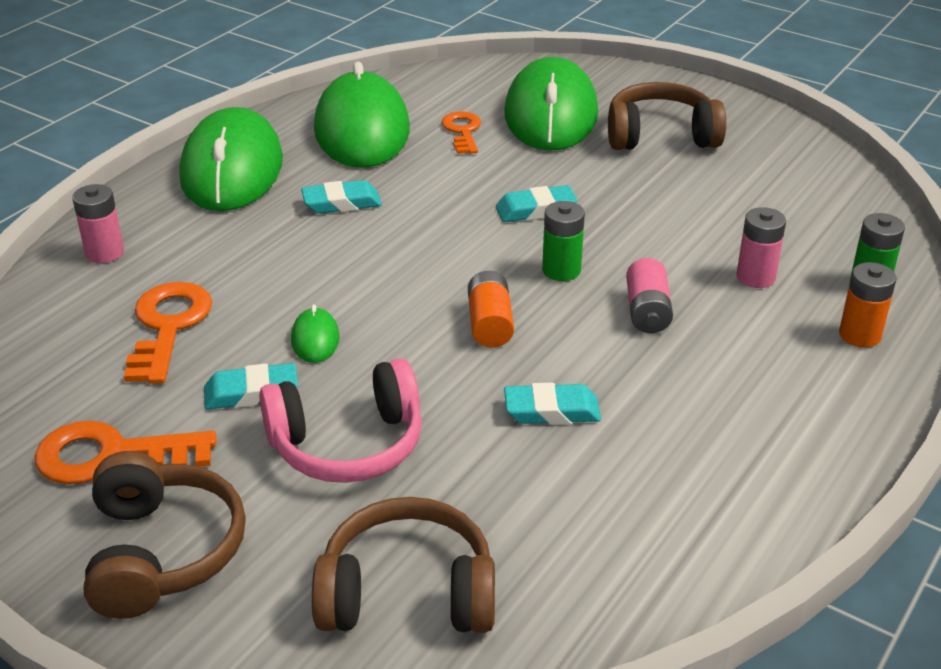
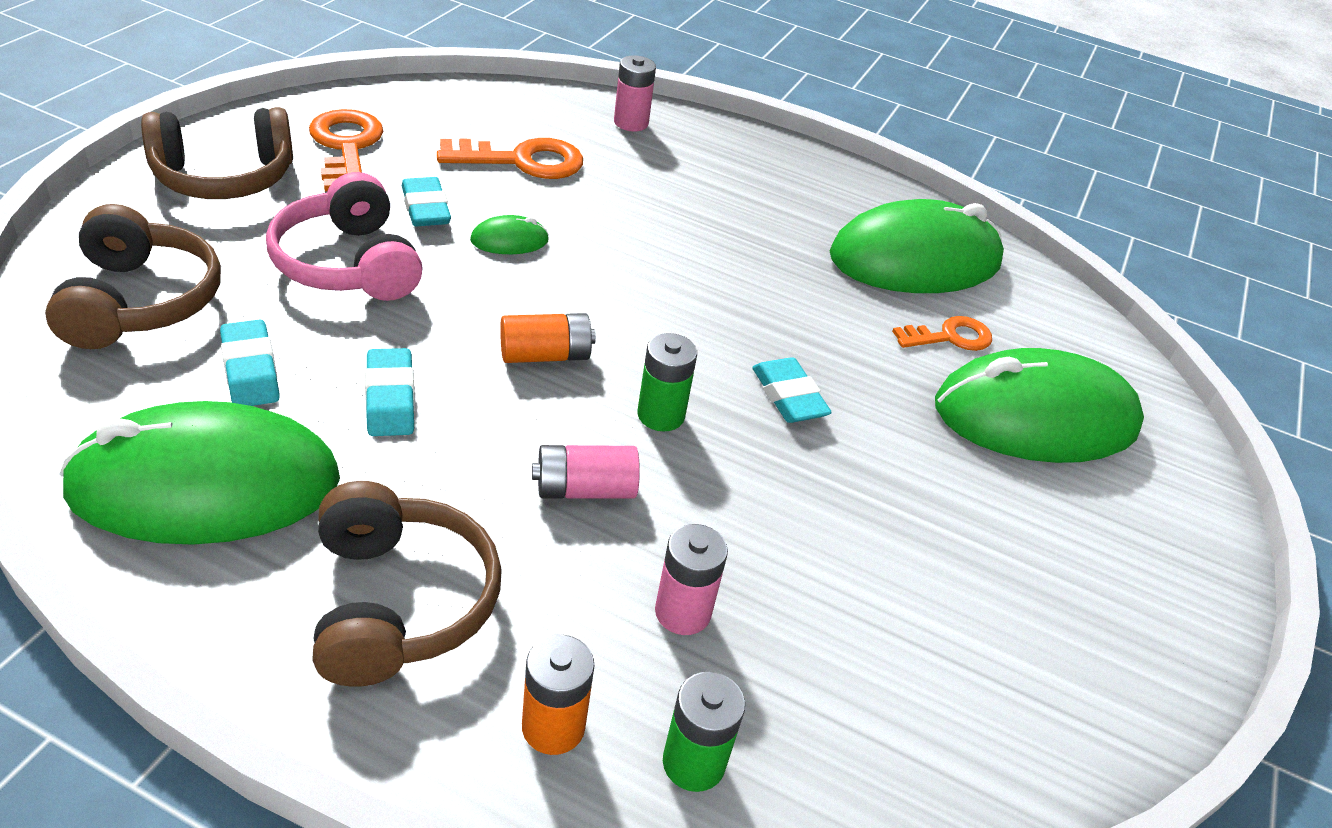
camera: 75 degrees right, 5 degrees up
(232, 169) = (796, 180): green mouse -> green mouse (205, 485)
(341, 203) = (755, 250): turquoise eraser -> turquoise eraser (250, 370)
(660, 136) = (1034, 532): brown headphones -> brown headphones (398, 602)

